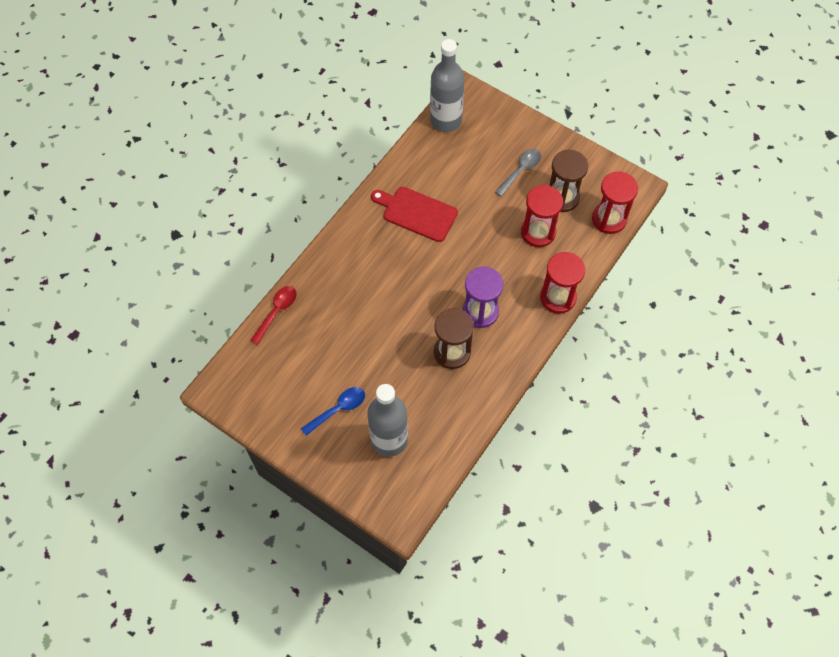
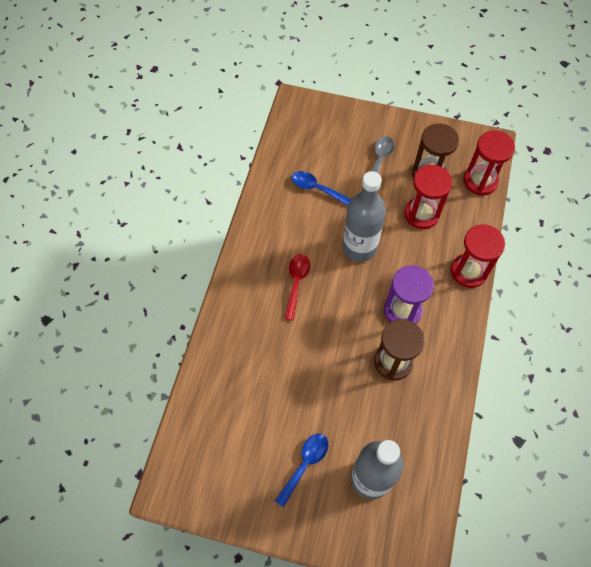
camera: 20 degrees left, 0 degrees up
(277, 312) = (199, 381): red spoon -> red spoon (296, 283)
(416, 213) = (299, 232): red cutting board -> none
(446, 120) = (289, 134): grey bottle -> grey bottle (359, 247)
(450, 179) = (316, 189): none -> blue spoon

